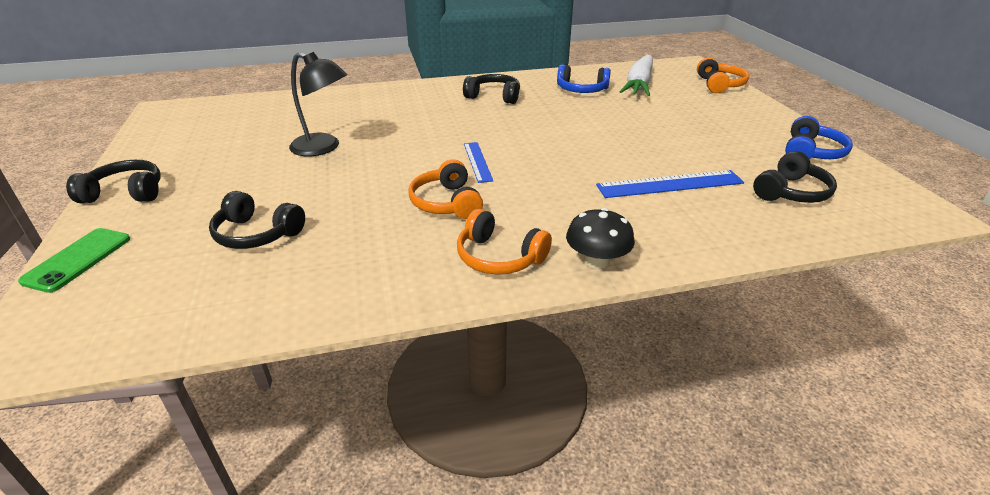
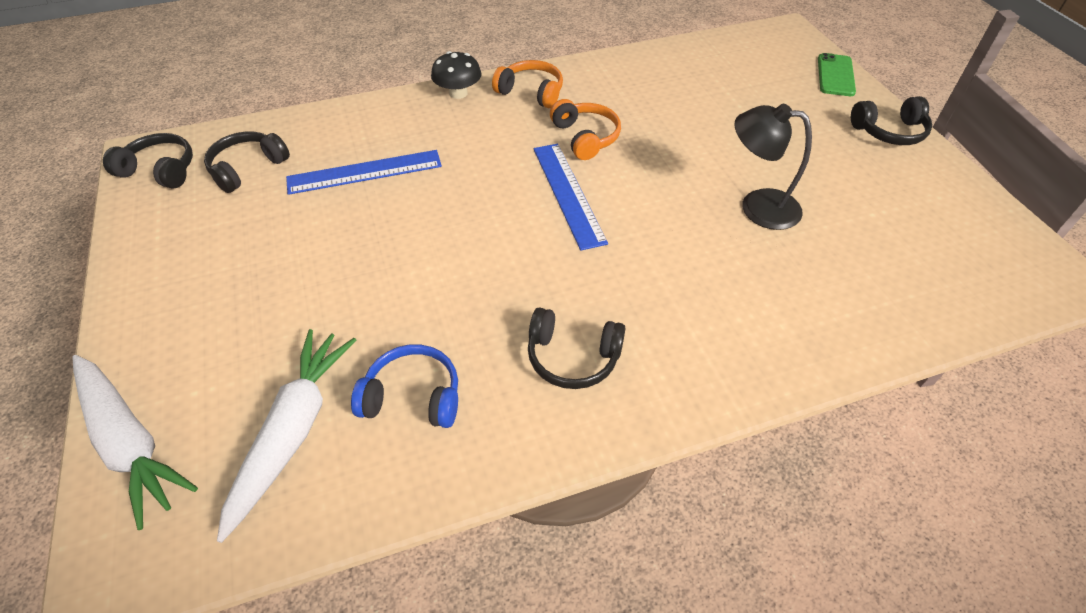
camera: 175 degrees right, 15 degrees up
(257, 234) = (727, 100): black headphones -> black headphones (160, 170)
(477, 161) = (568, 193): blue ruler -> blue ruler, size x1.63
(719, 85) = (130, 442): orange headphones -> white carrot
(811, 152) = (162, 234): blue headphones -> none

